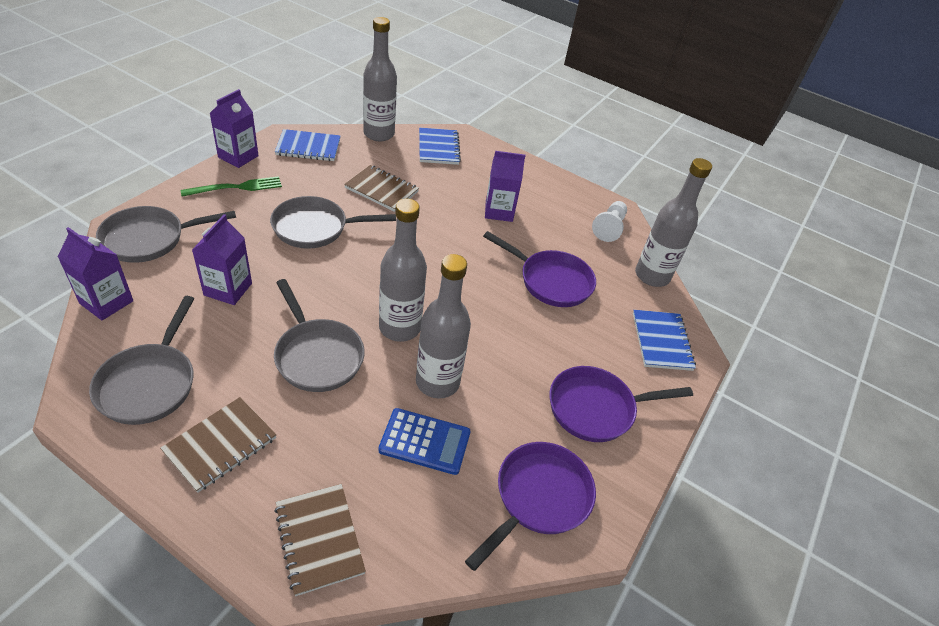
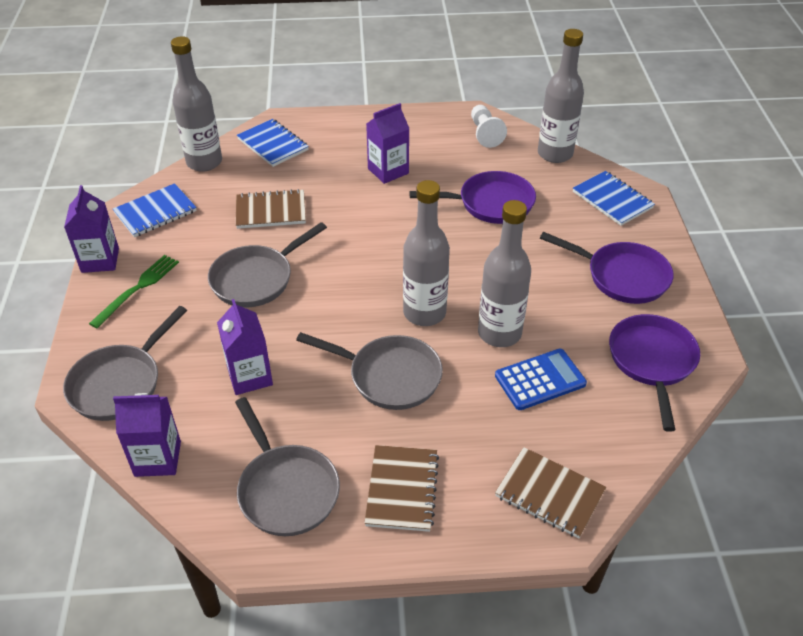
camera: 30 degrees left, 0 degrees up
(596, 408) = (622, 276): purple pan -> purple pan turned 105 degrees counterclockwise

